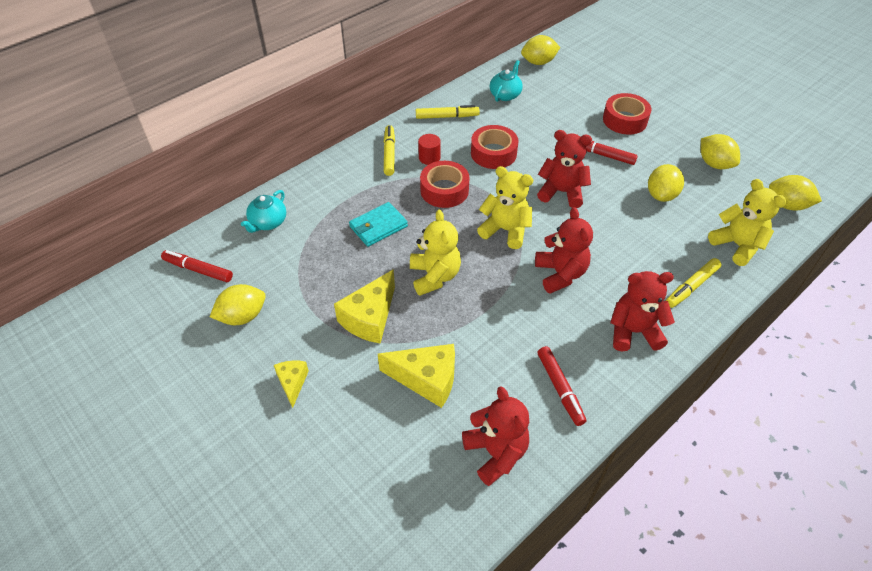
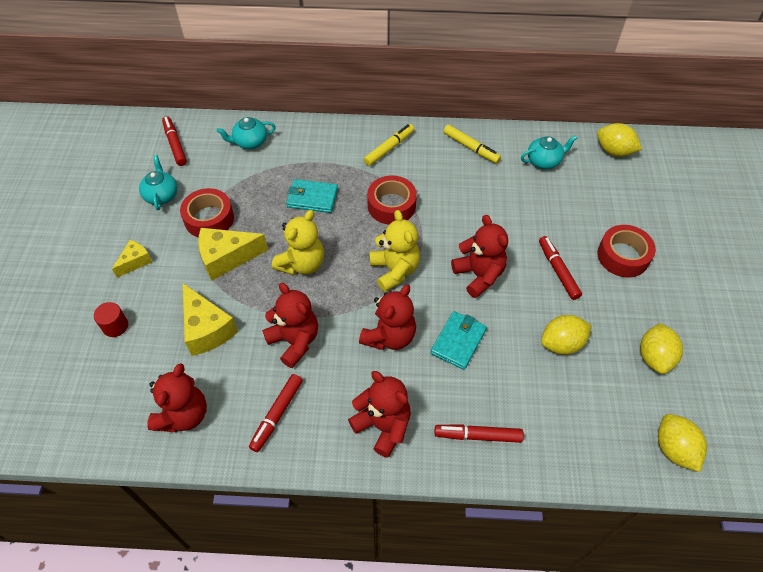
camera: 45 degrees right, 5 degrees up
(242, 316) = (161, 195): yellow lemon -> turquoise teapot
(429, 158) = (414, 172): red cylinder -> red cylinder (115, 326)
(493, 153) = (467, 203): red tape -> red tape (209, 219)
(503, 331) = (294, 341): none -> red teddy bear
(605, 242) = (458, 341): none -> turquoise wallet
(691, 287) = (478, 436): yellow marker -> red marker
(737, 245) = (569, 440): yellow teddy bear -> none

